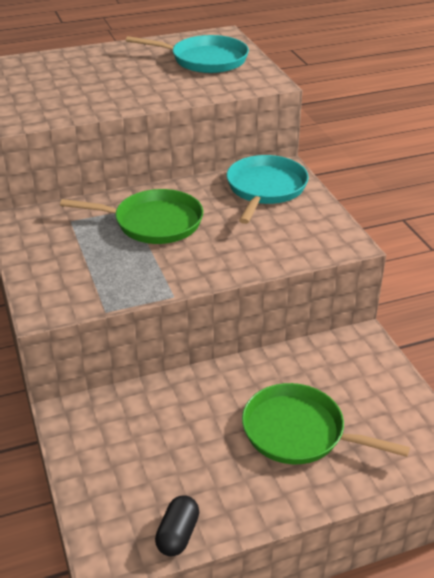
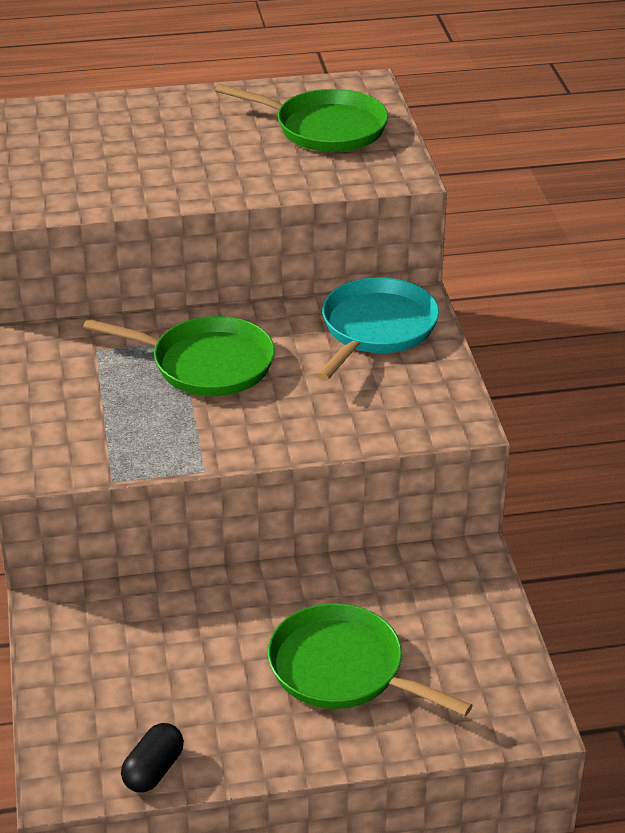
camera: 10 degrees right, 0 degrees up
(205, 60) = (325, 128): turquoise pan -> green pan

